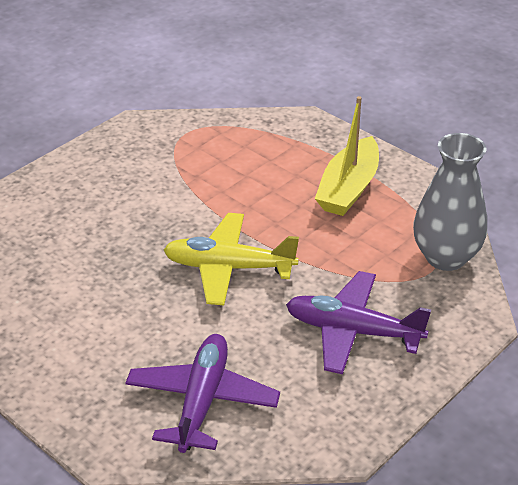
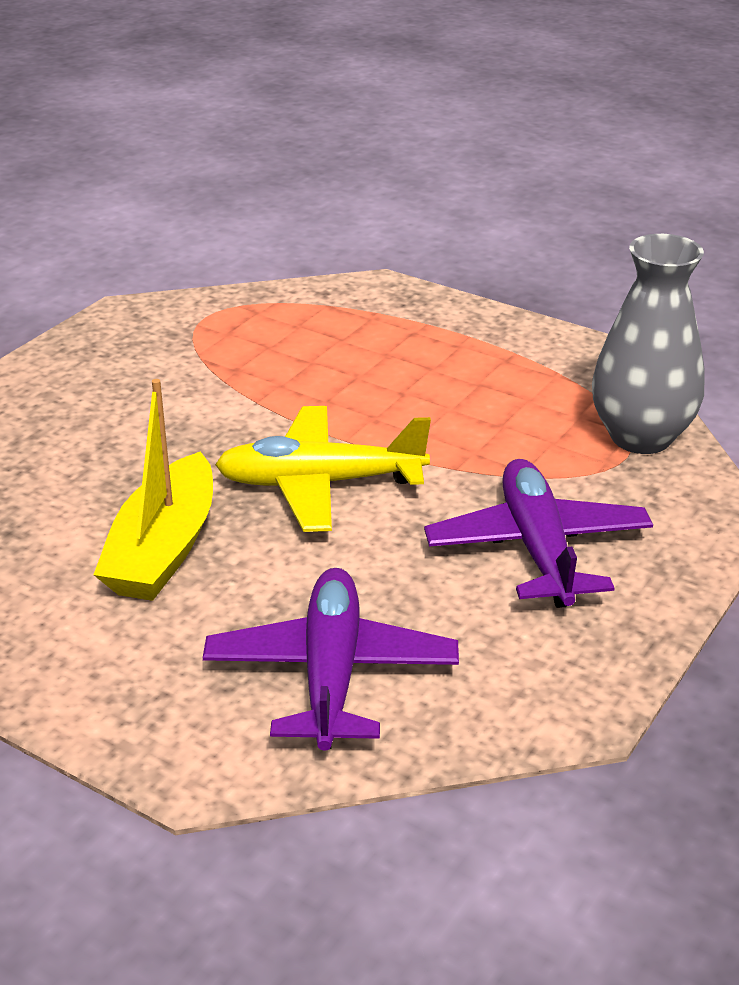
camera: 10 degrees left, 5 degrees down
(348, 188) = (469, 364): yellow boat -> yellow boat (163, 549)
(353, 331) = (538, 549): purple plane -> purple plane turned 75 degrees clockwise

